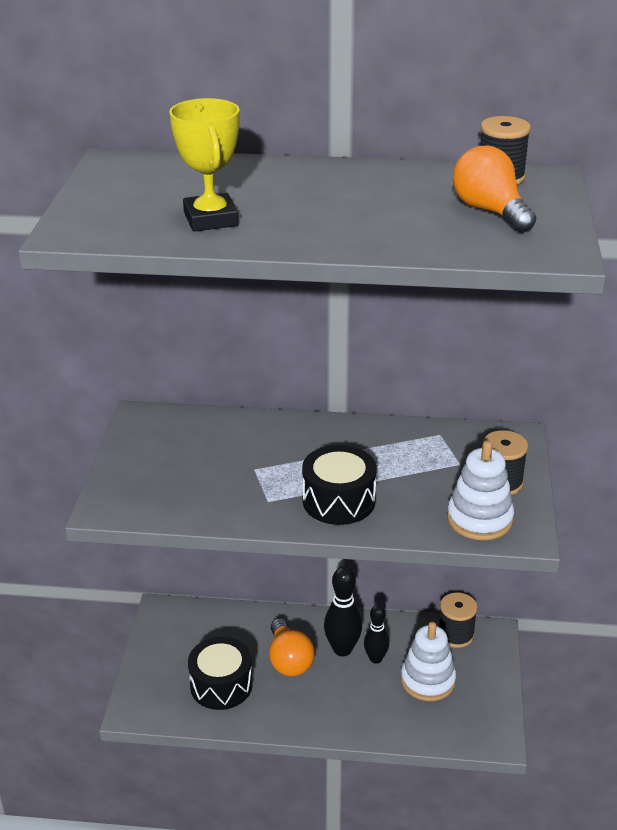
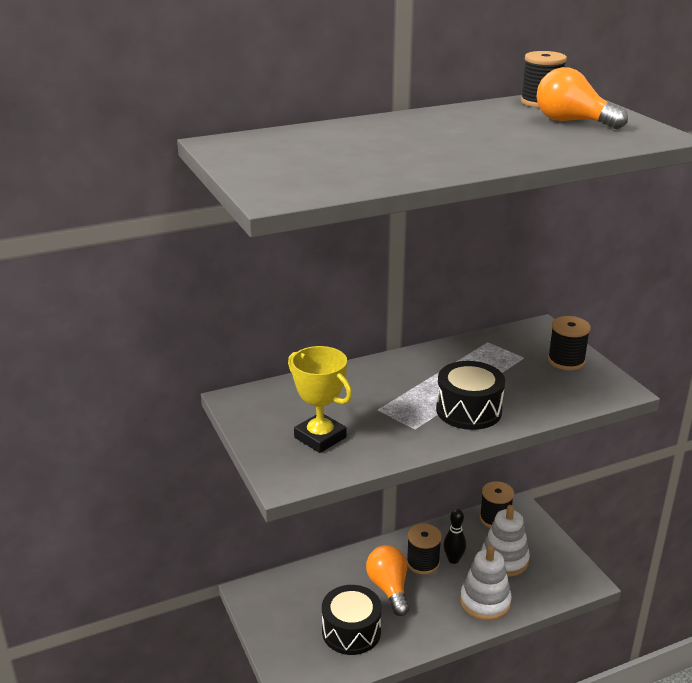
camera: 30 degrees left, 5 degrees down
(211, 219) = (379, 164): yellow trophy -> yellow trophy (320, 437)
(289, 660) = (389, 588): orange light bulb -> orange light bulb turned 150 degrees counterclockwise
(342, 649) = (423, 563): black bowling pin -> black spool
(479, 519) = (580, 389): white stacking toy -> white stacking toy (485, 602)

